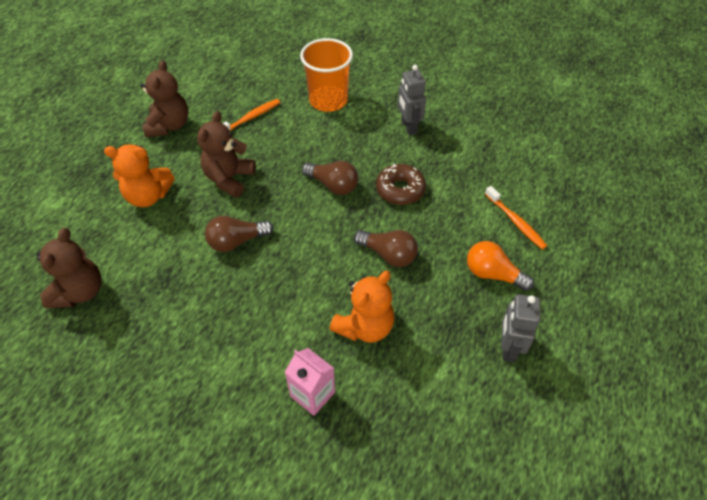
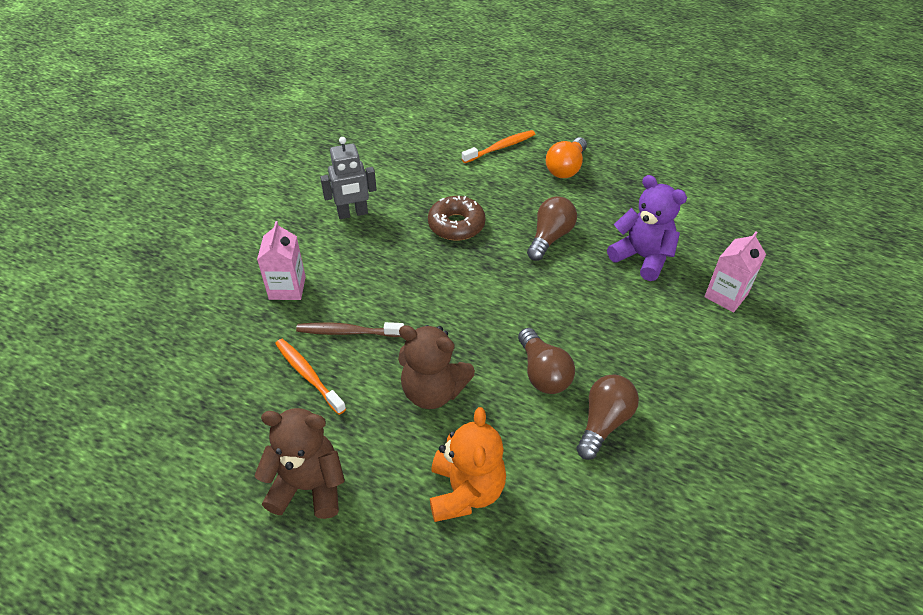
camera: 90 degrees left, 5 degrees down
(80, 292) = (648, 551): brown teddy bear -> none
(286, 133) = (348, 332): none -> brown toothbrush
(328, 100) = (287, 288): orange cup -> pink carton
(333, 185) = (448, 282): brown light bulb -> brown light bulb (603, 422)
(364, 326) = (642, 257): orange teddy bear -> purple teddy bear
(508, 347) = (644, 167): grey robot -> none

